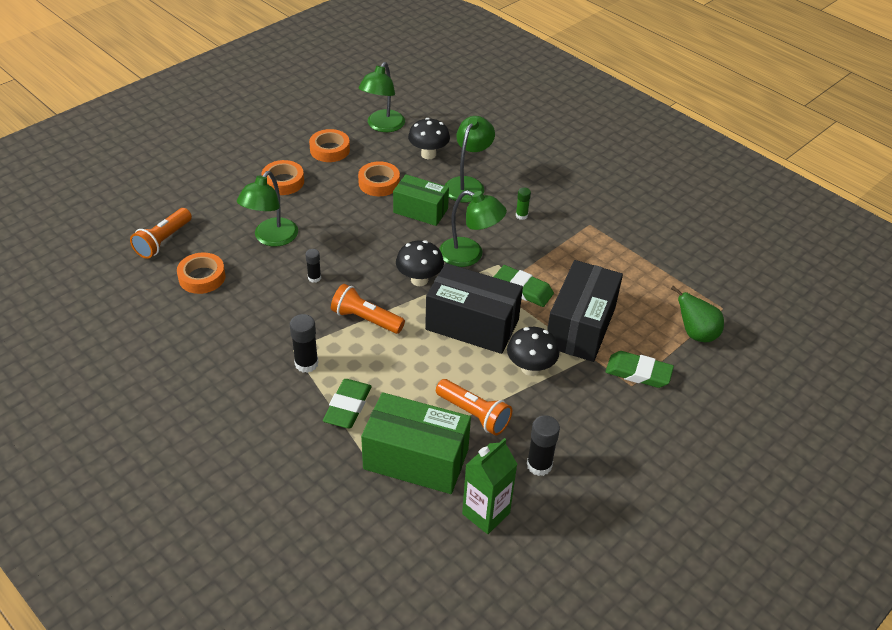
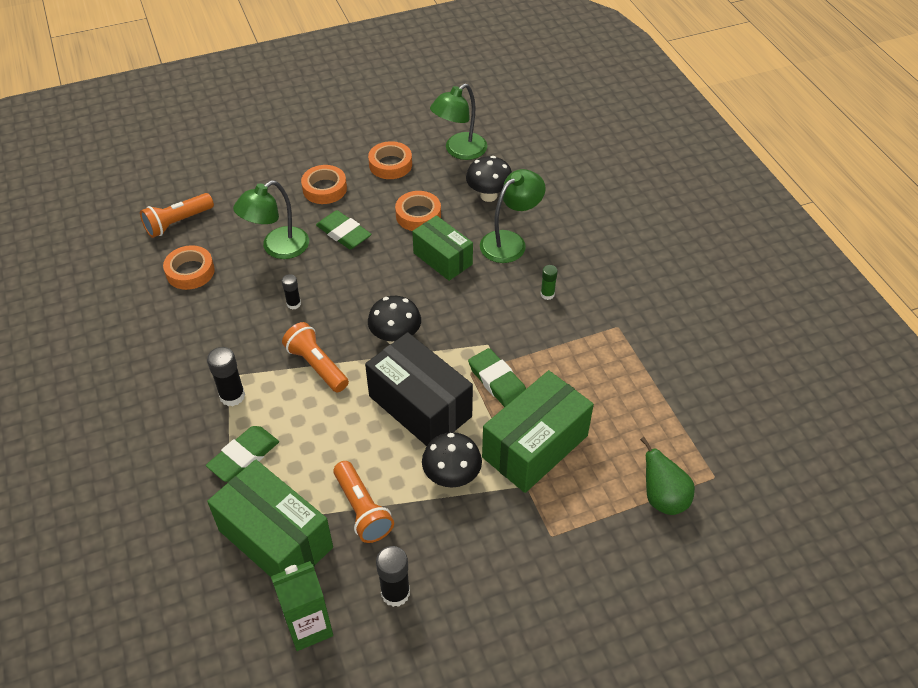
camera: 25 degrees right, 5 degrees up
(469, 255) = (464, 325): green lamp -> none
(580, 327) = (535, 446): black box -> green box
(638, 372) = (567, 523): green eraser -> green eraser (344, 233)

